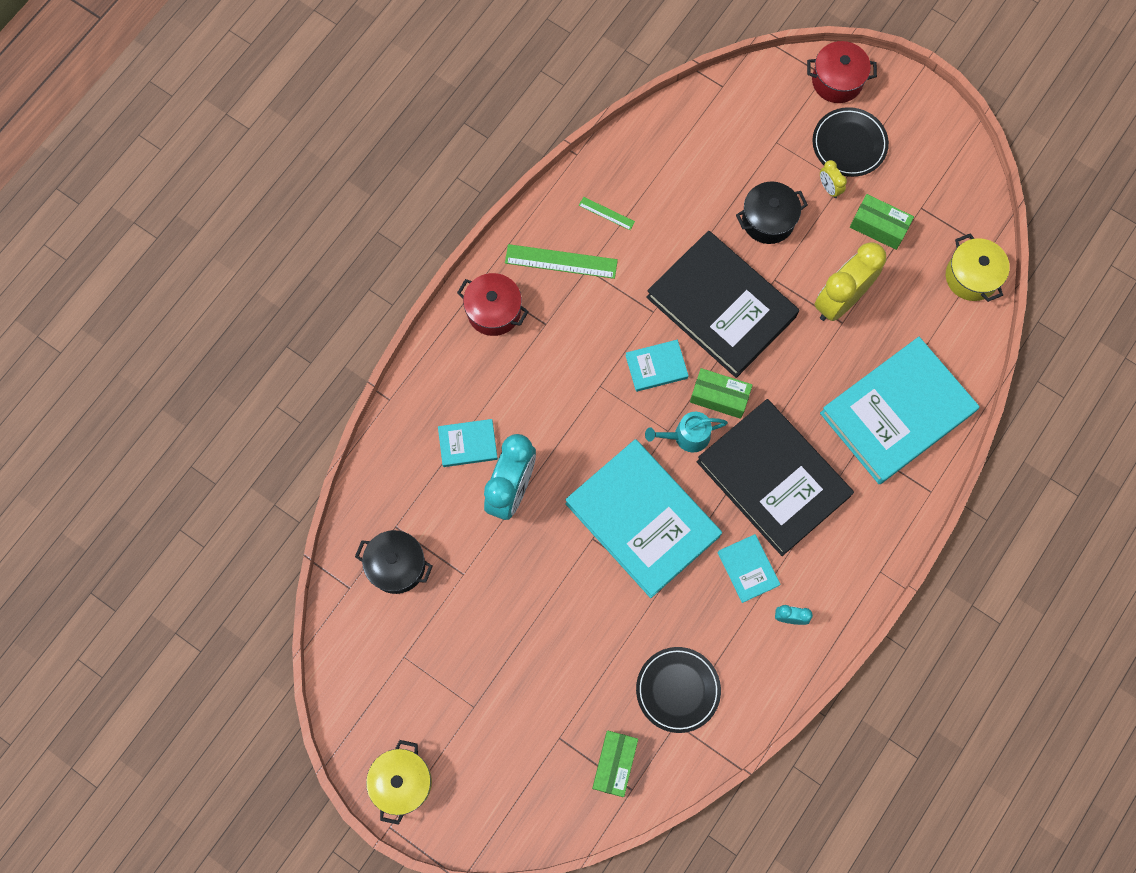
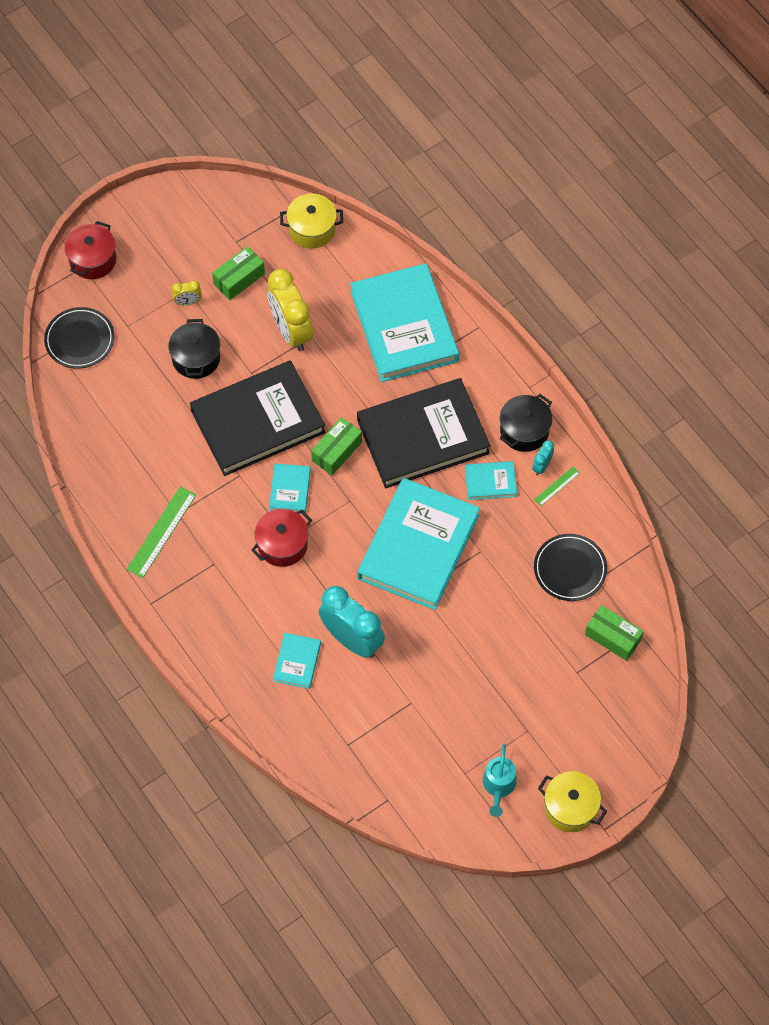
camera: 70 degrees left, 10 degrees down
(397, 566) = (383, 754): black pot -> black pot (524, 431)
(494, 311) = (184, 601): red pot -> red pot (282, 545)
(606, 213) = (133, 480): green ruler -> green ruler (557, 486)
(642, 520) = (418, 547): turquoise book -> turquoise book turned 45 degrees counterclockwise
(686, 436) = (360, 488): turquoise watering can -> turquoise watering can (498, 786)
(849, 144) = (155, 272): black plate -> black plate (80, 340)

